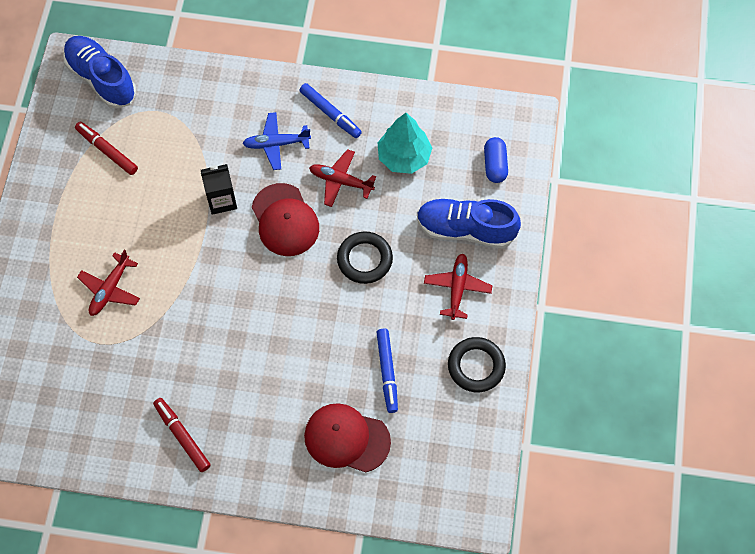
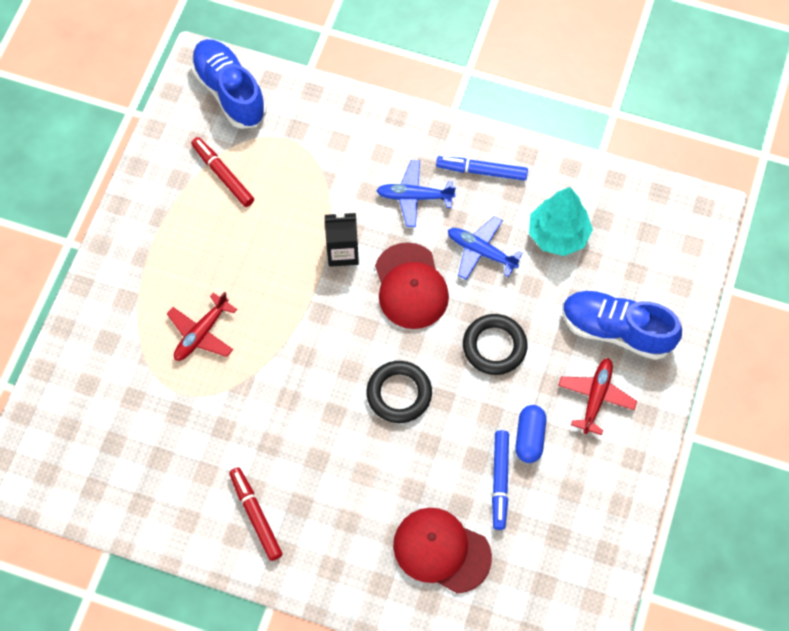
camera: 10 degrees right, 0 degrees up
(330, 113) = (481, 171): blue marker -> blue marker turned 135 degrees clockwise
(340, 181) = (481, 251): red plane -> blue plane
(476, 366) = (603, 492): black ring -> black ring (399, 394)
(495, 165) = (662, 261): blue capsule -> blue capsule (529, 438)

